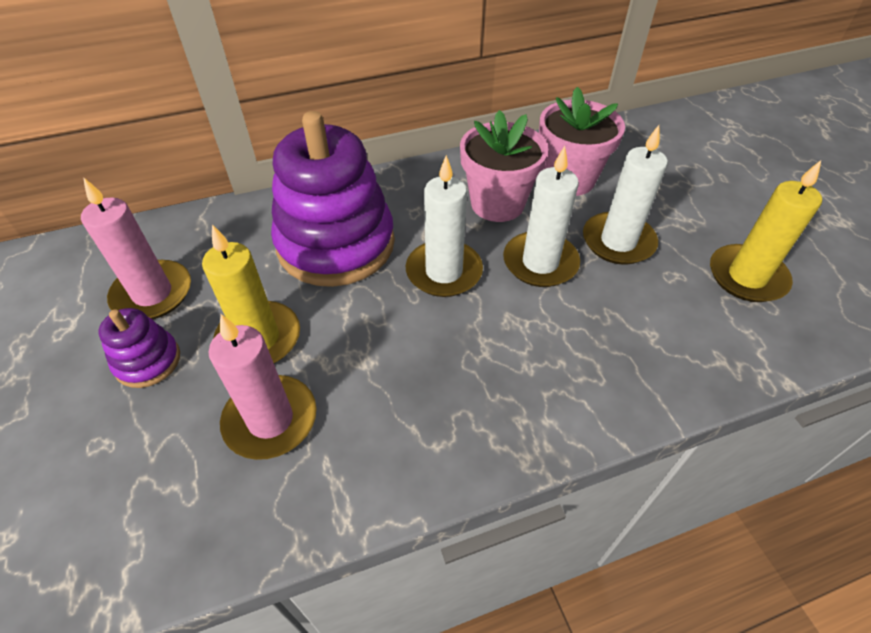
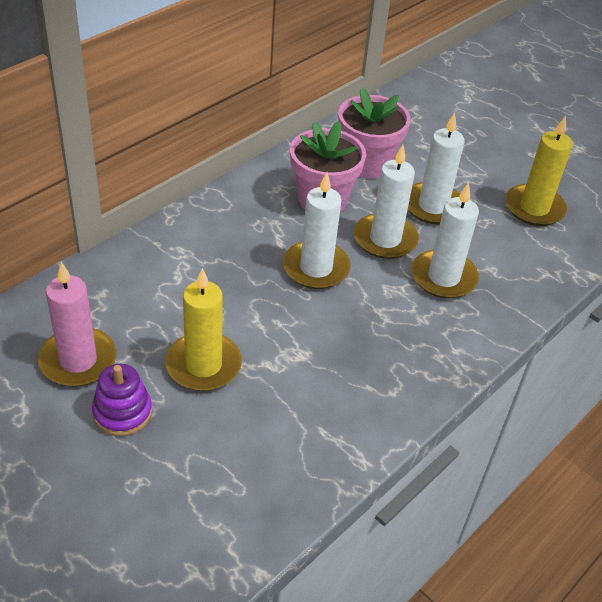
camera: 30 degrees left, 5 degrees down
(270, 419) = (260, 418): pink candle -> none
(336, 244) = (210, 271): purple stacking toy -> none
(583, 325) = (443, 277): none -> white candle

